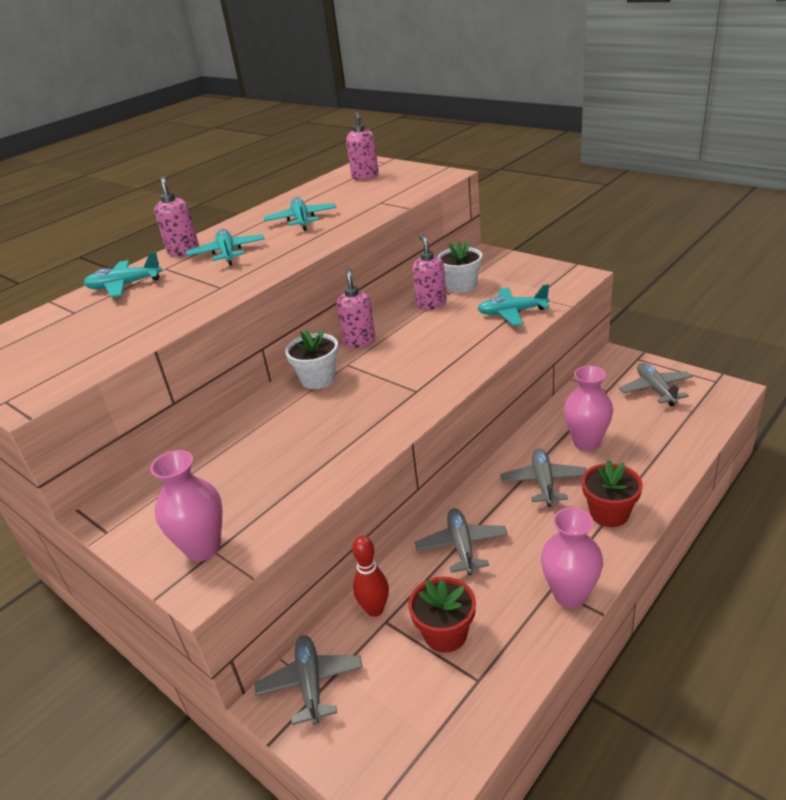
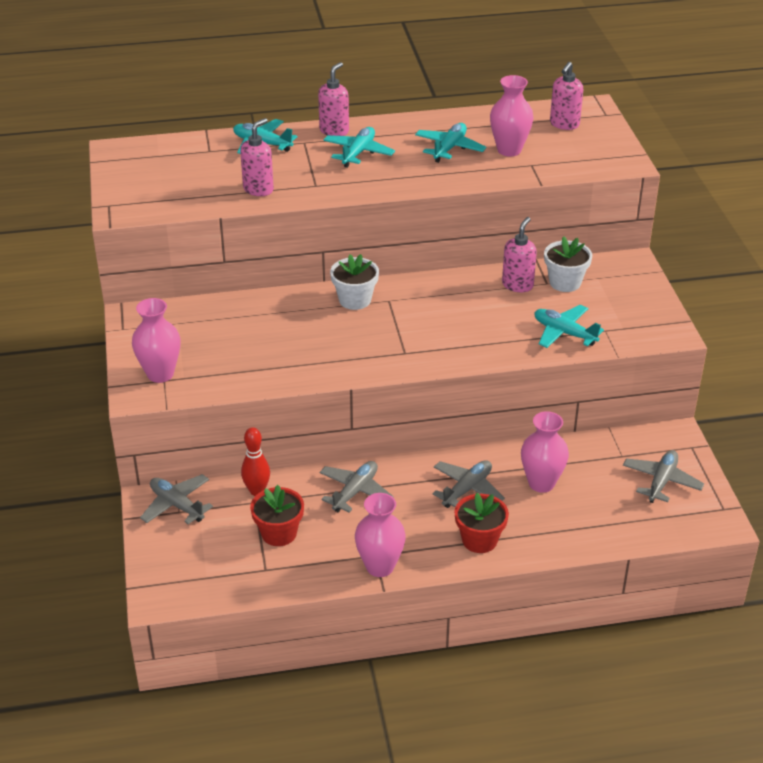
camera: 35 degrees right, 5 degrees up
(311, 683) = (177, 505): grey plane -> grey plane turned 75 degrees counterclockwise
(350, 202) = (509, 150): none -> pink vase
(359, 341) = (421, 285): pink soap dispenser -> pink soap dispenser (258, 189)

